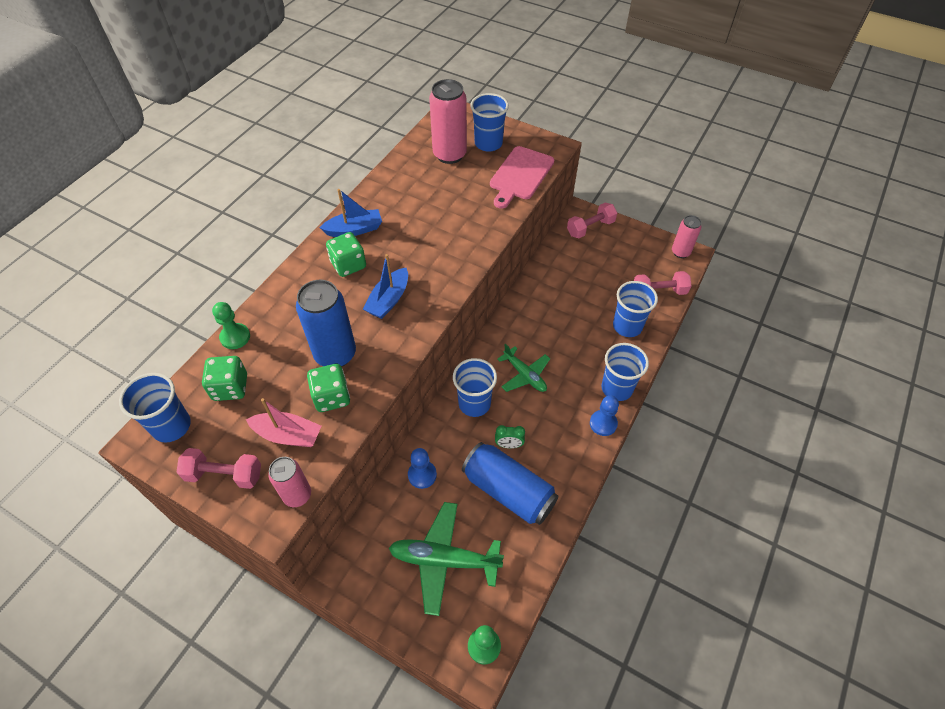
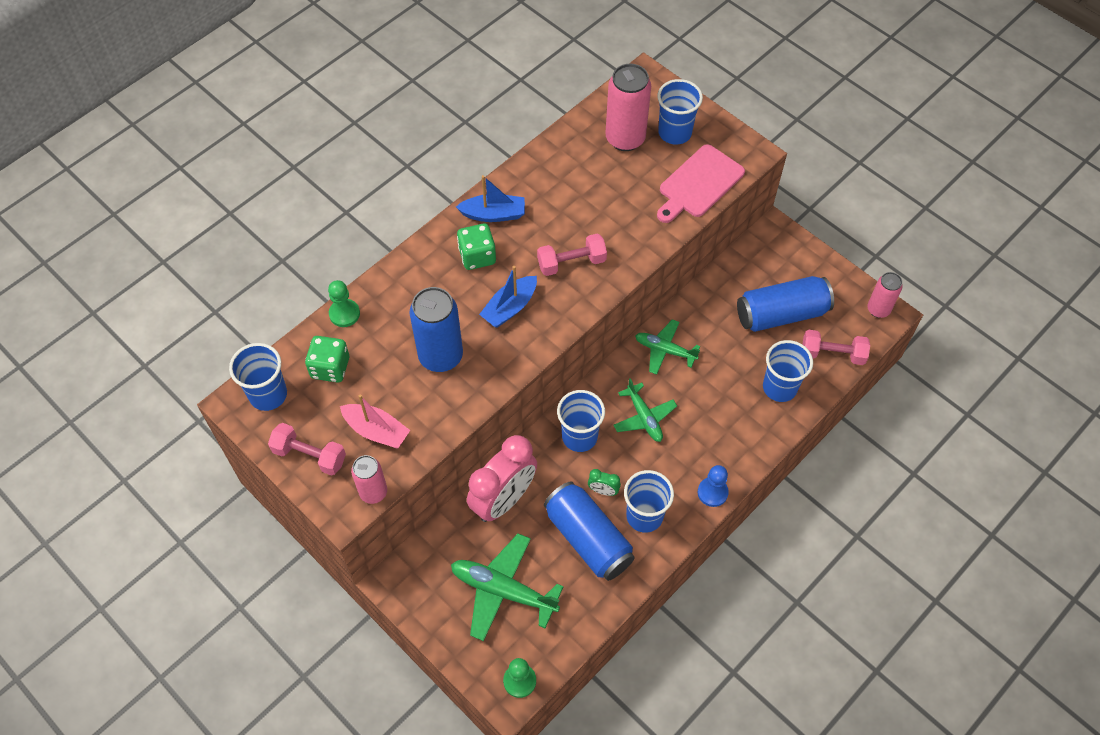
camera: 15 degrees right, 5 degrees up
(332, 397) = (427, 401): green dice -> none
(422, 475) = (503, 500): blue pawn -> pink clock
(524, 318) = (665, 350): none -> green plane
(590, 228) = (779, 253): pink dumbbell -> pink dumbbell (571, 263)
(608, 271) = (781, 314): none -> blue can
(617, 388) = (741, 457): blue cup -> blue cup (644, 516)

